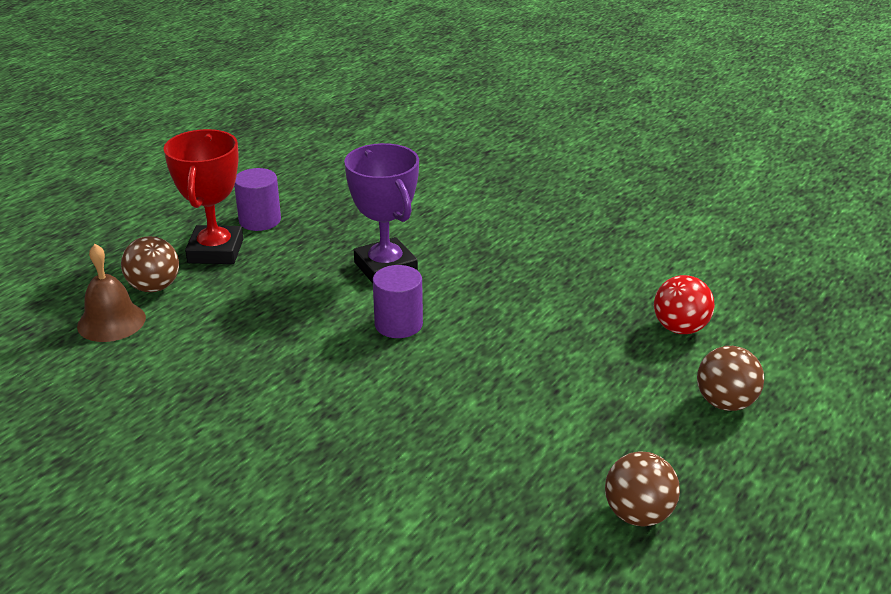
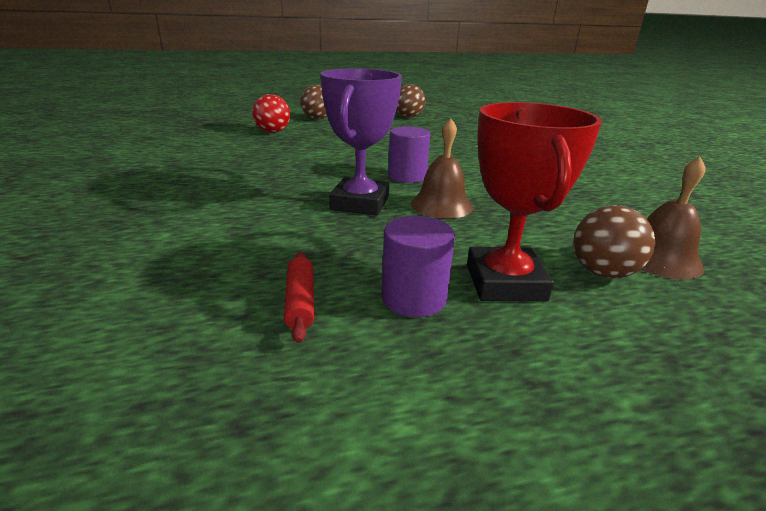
camera: 140 degrees left, 5 degrees down
(215, 251) = (505, 282): red trophy -> red trophy turned 45 degrees counterclockwise
(313, 195) = (300, 302): none -> red rolling pin
(320, 299) = (441, 205): none -> brown bell

